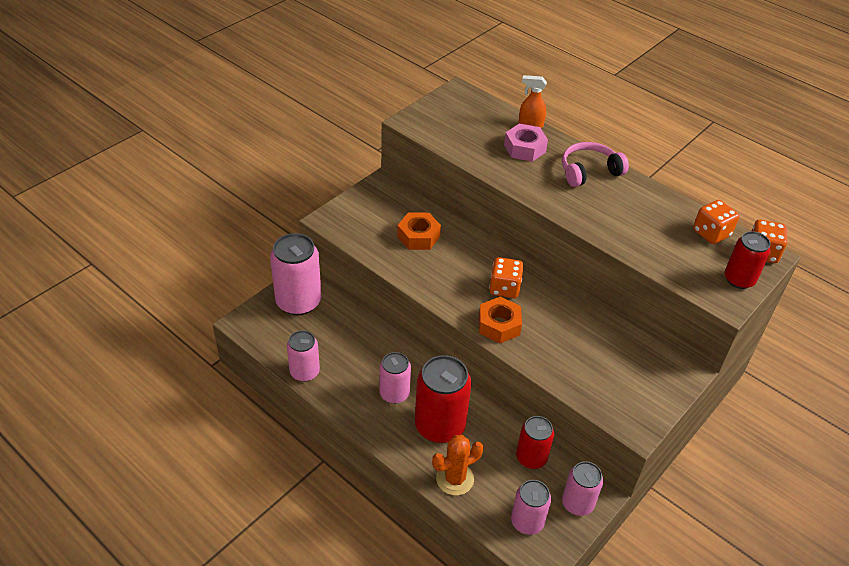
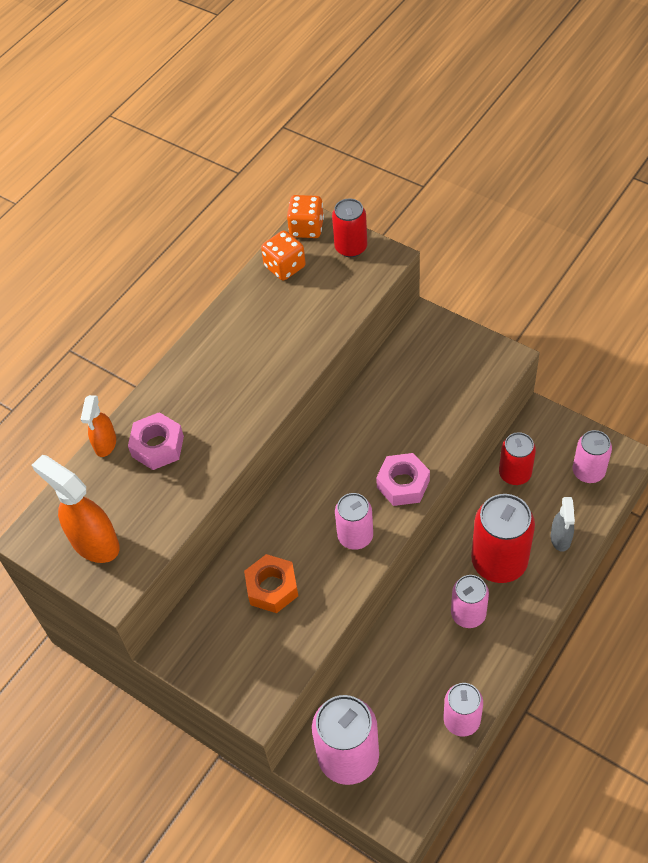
camera: 90 degrees left, 10 degrees up
(448, 116) = (94, 543): none -> orange spray bottle
(455, 479) = (560, 539): orange cactus -> grey spray bottle
(499, 325) = (403, 484): orange nut -> pink nut
(504, 288) = (344, 484): orange dice -> none
(577, 503) = (555, 432): pink can -> pink can (355, 536)
(589, 171) = (195, 377): pink headphones -> none

